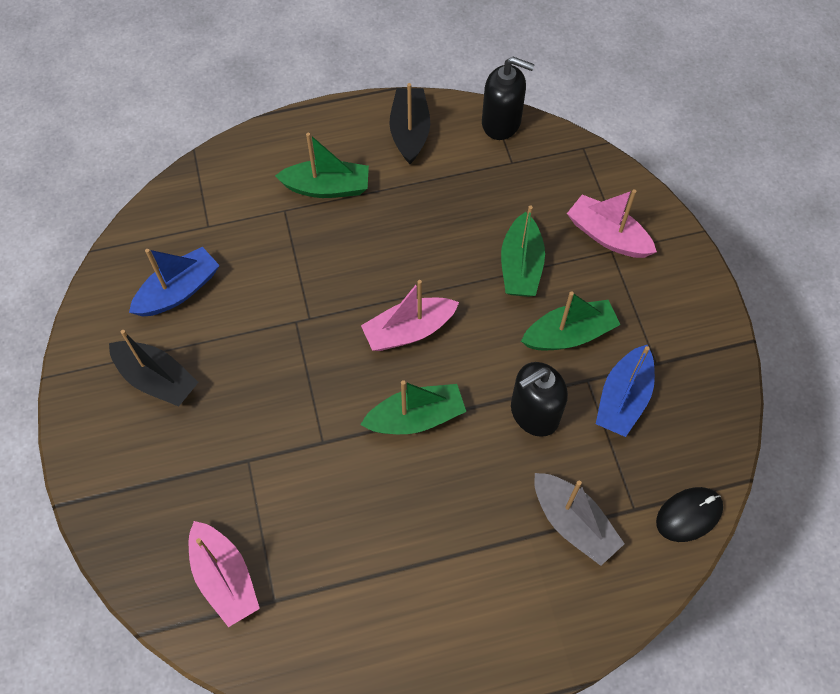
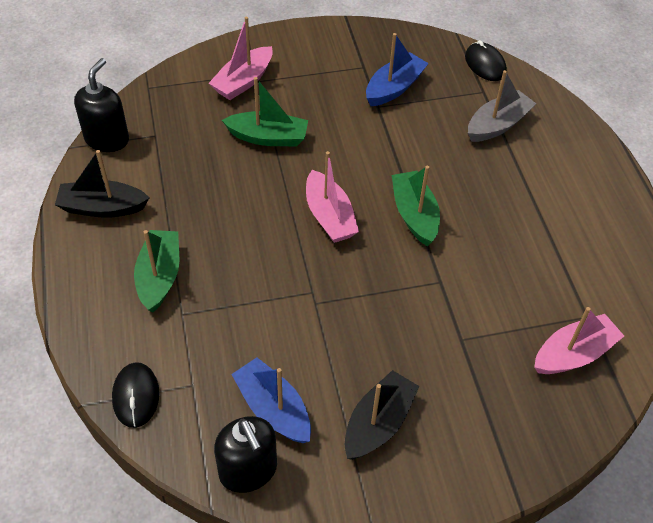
camera: 90 degrees left, 10 degrees down
(199, 185) = (136, 396): none -> black mouse
(534, 413) = (408, 139): black soap dispenser -> black soap dispenser (248, 470)
(569, 334) = (336, 113): green boat -> none
(623, 399) = (394, 88): blue boat -> blue boat turned 75 degrees counterclockwise

